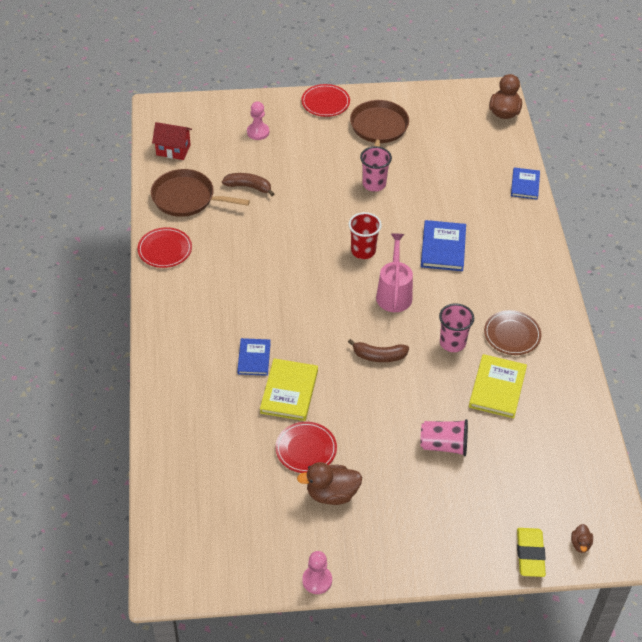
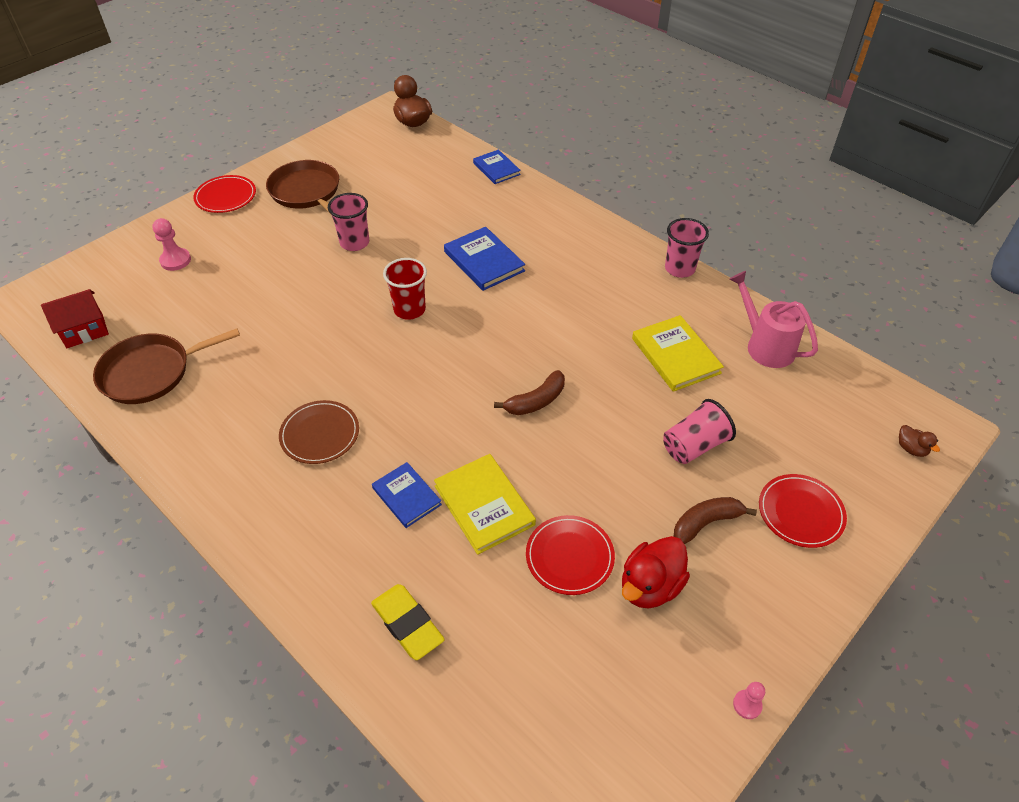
camera: 40 degrees left, 0 degrees up
(165, 249) = (175, 445): red plate -> red plate (800, 512)
(248, 187) = (218, 319): brown banana -> brown banana (705, 523)
(317, 580) = (747, 705): pink pawn -> pink pawn, size x0.62
(331, 494) = (650, 586): brown duck -> red duck
(394, 293) = (484, 331): pink watering can -> pink watering can (765, 345)
(452, 343) = (589, 341): pink cup -> pink cup (679, 269)
(512, 334) = (631, 299): brown plate -> brown plate (320, 434)
(530, 554) = (888, 494): yellow eraser -> yellow eraser (407, 624)

